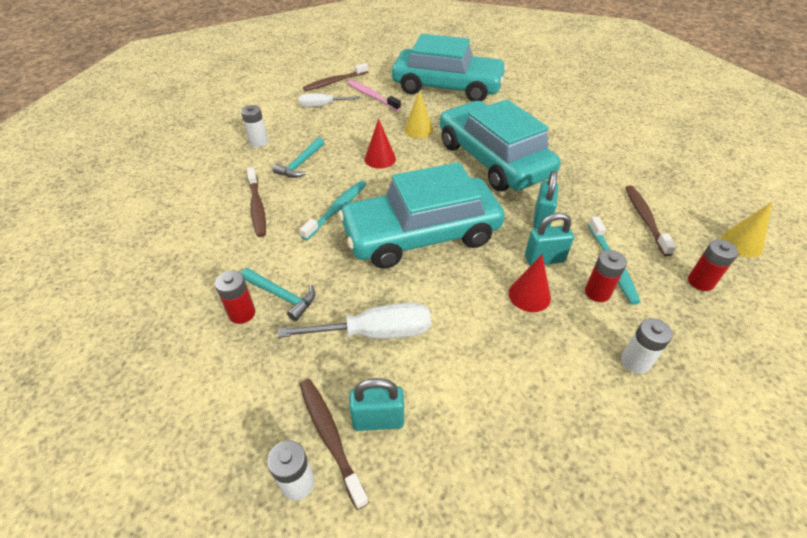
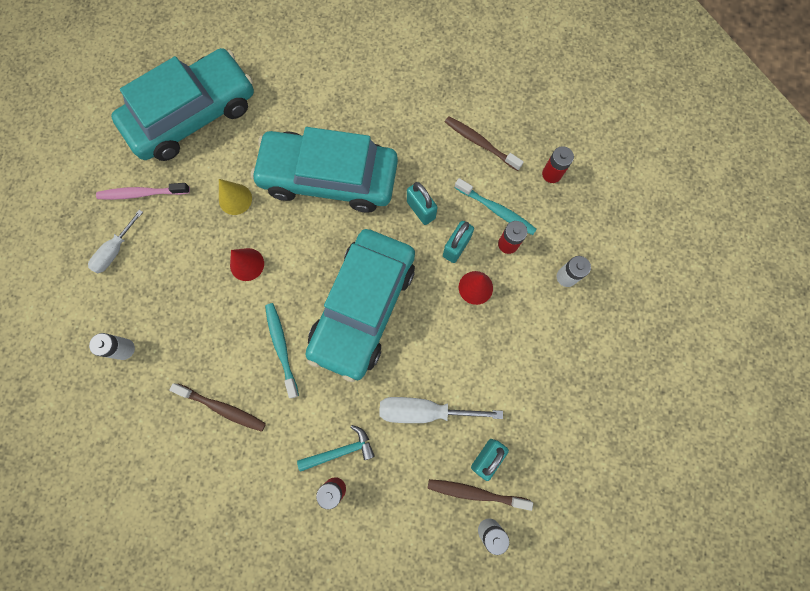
camera: 50 degrees left, 30 degrees up
(301, 163) = (193, 334): turquoise hammer -> none
(335, 82) = (81, 207): brown toothbrush -> none
(375, 332) = (424, 411): white screwdriver -> white screwdriver turned 120 degrees counterclockwise
(741, 243) = (548, 111): yellow cone -> none

